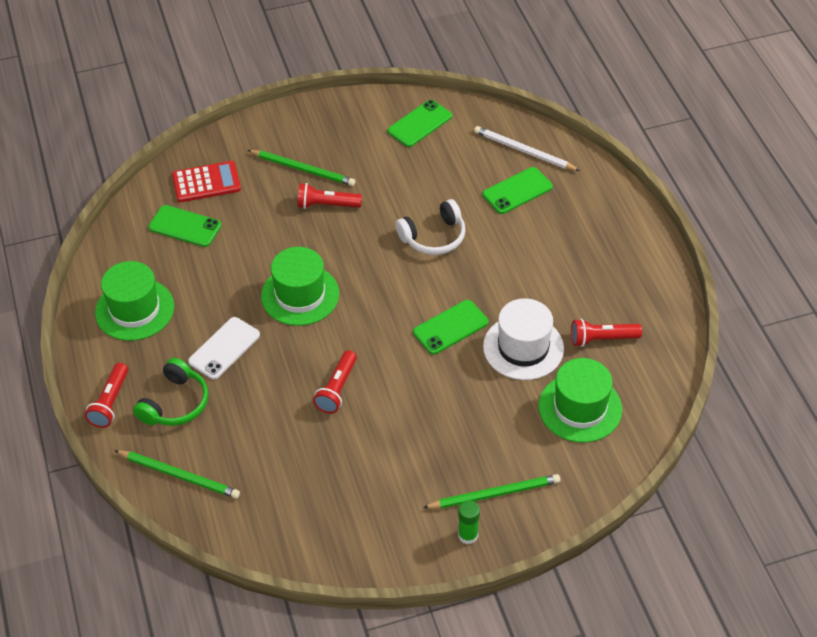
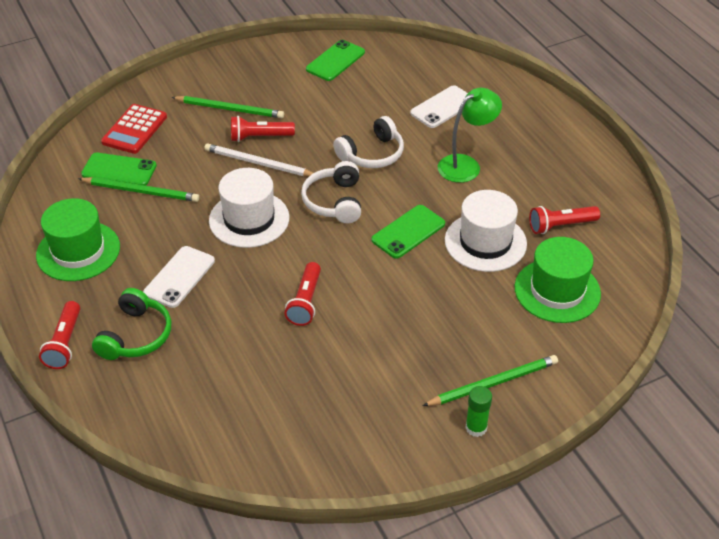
camera: 10 degrees left, 5 degrees down
(179, 475) = (152, 407): green pencil -> green pencil (141, 191)
(206, 182) = (134, 129): red calculator -> red calculator turned 135 degrees clockwise
(300, 295) = (249, 219): green hat -> white hat
(385, 285) = (334, 201): none -> white headphones
(517, 191) = (443, 107): green phone -> white phone
(524, 151) = (440, 74): white pencil -> white pencil (258, 163)
(525, 260) = (466, 165): none -> green lamp

